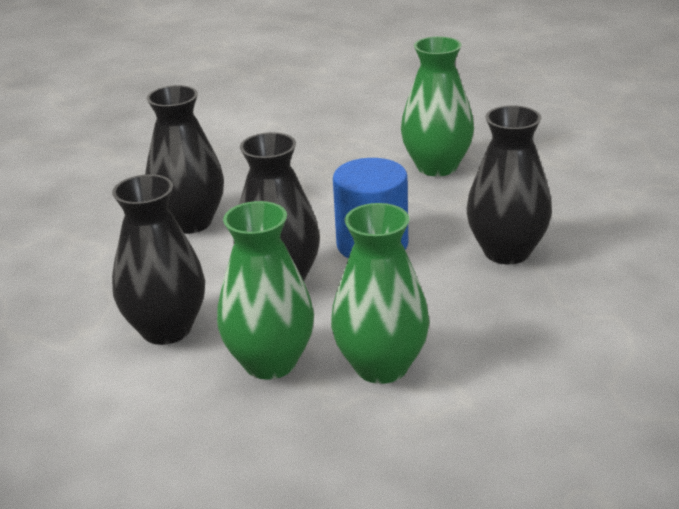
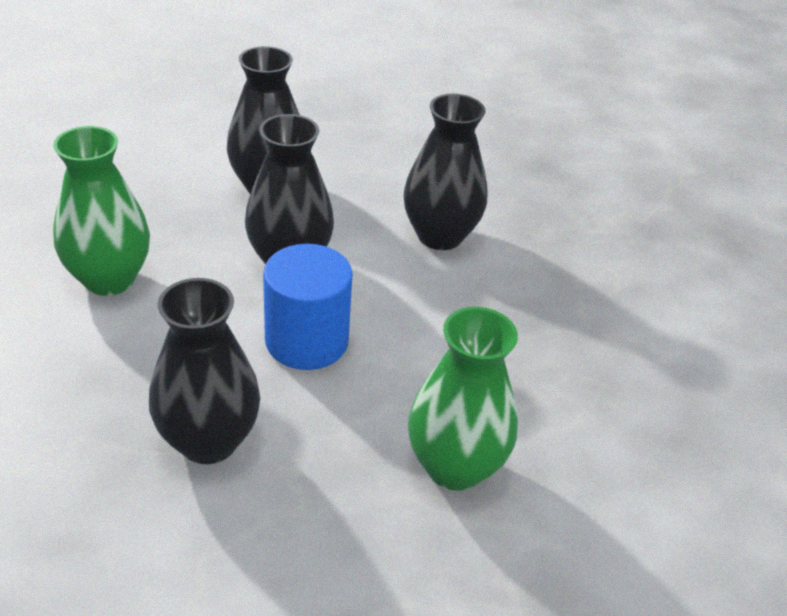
camera: 105 degrees right, 10 degrees up
(270, 362) = (174, 224): green vase -> none

